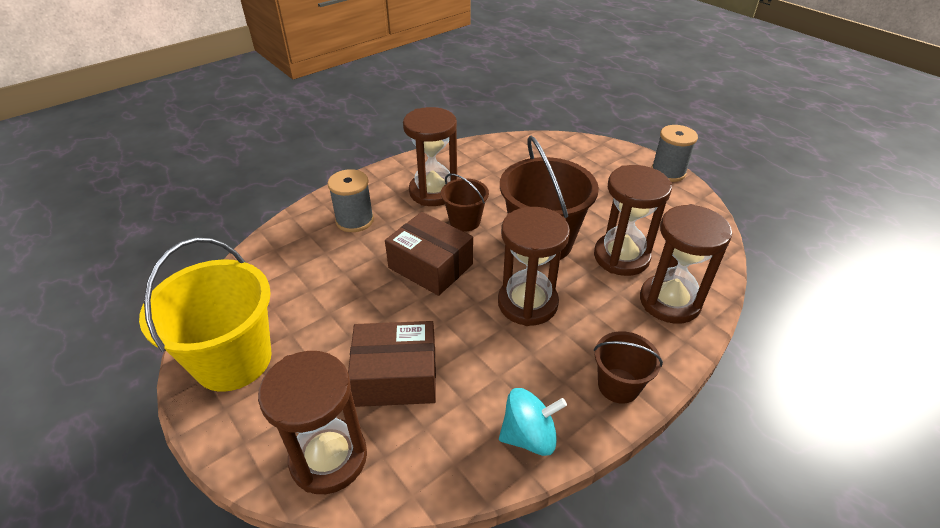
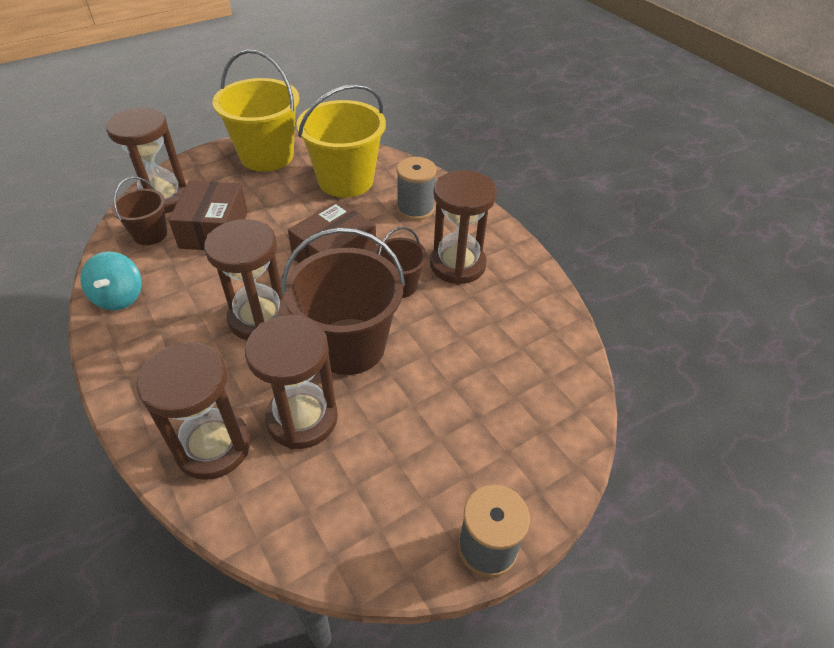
camera: 95 degrees right, 5 degrees up
(300, 275) = (345, 180): none -> yellow bucket
(618, 385) = (132, 366): brown bucket -> brown bucket (150, 234)

